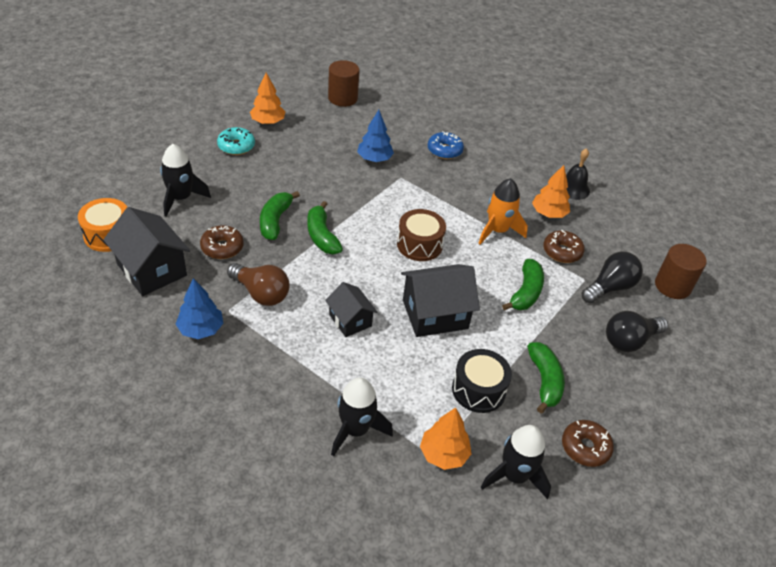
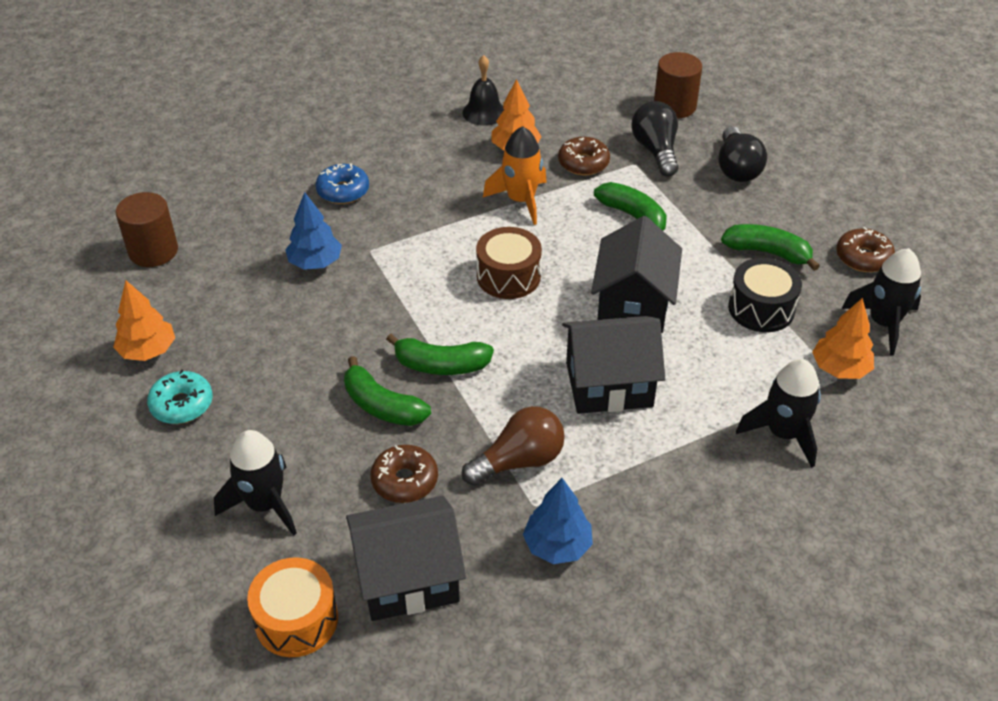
camera: 60 degrees left, 0 degrees up
(350, 320) = (609, 384): black house -> black house, size x1.65

